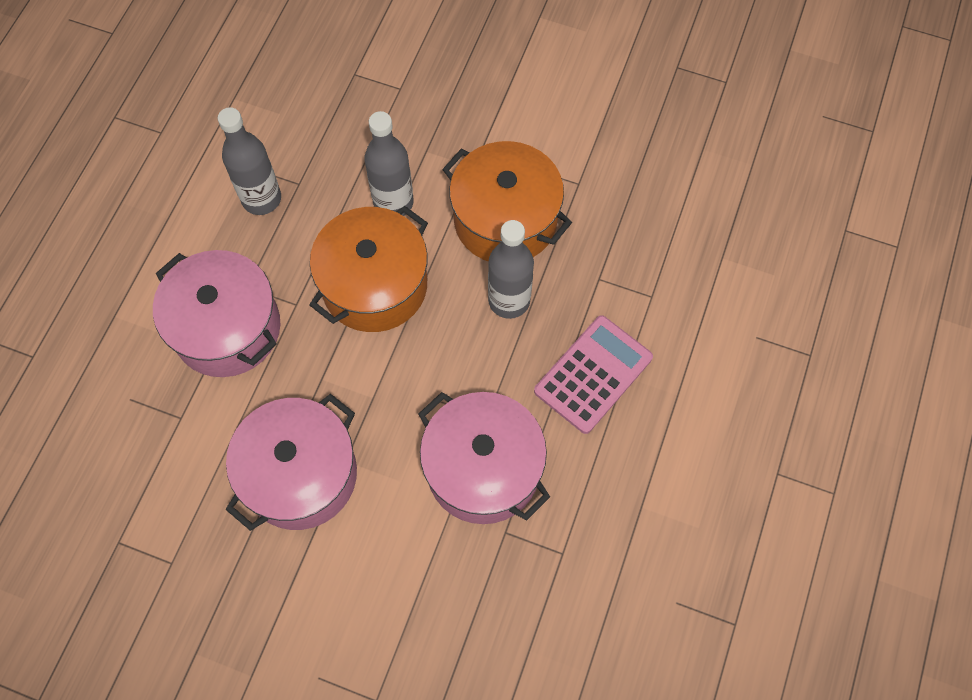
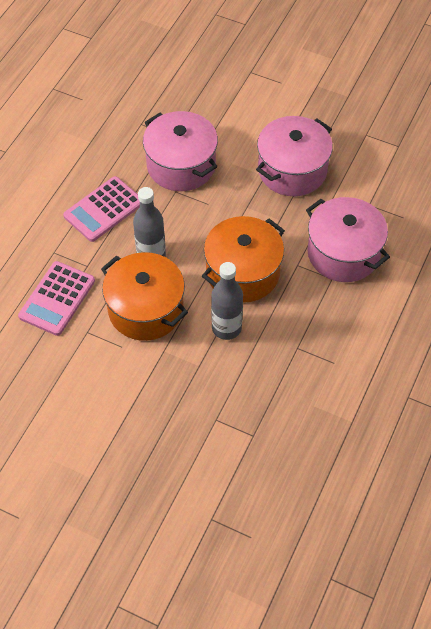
camera: 175 degrees left, 10 degrees down
(261, 199) = (325, 338): grey bottle -> none
(629, 226) = (57, 298): none -> pink calculator

